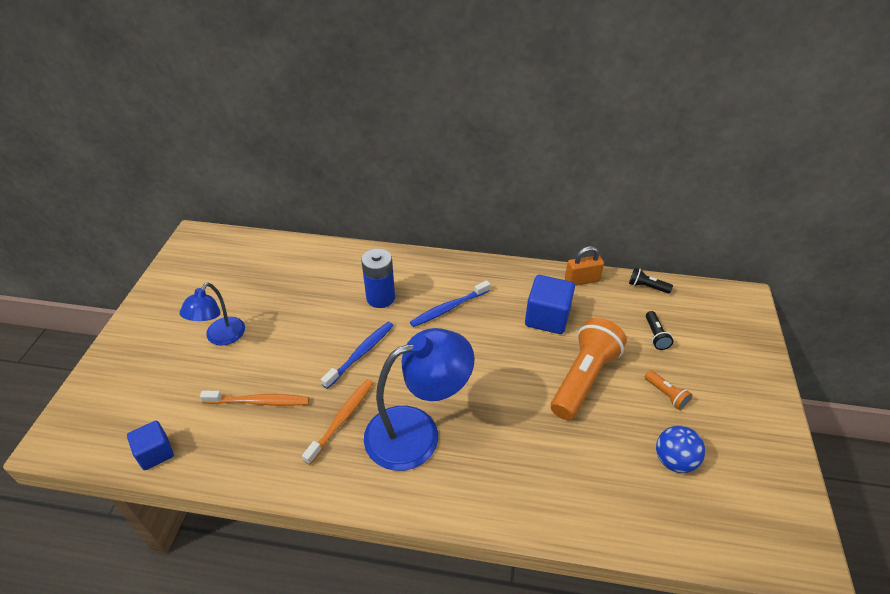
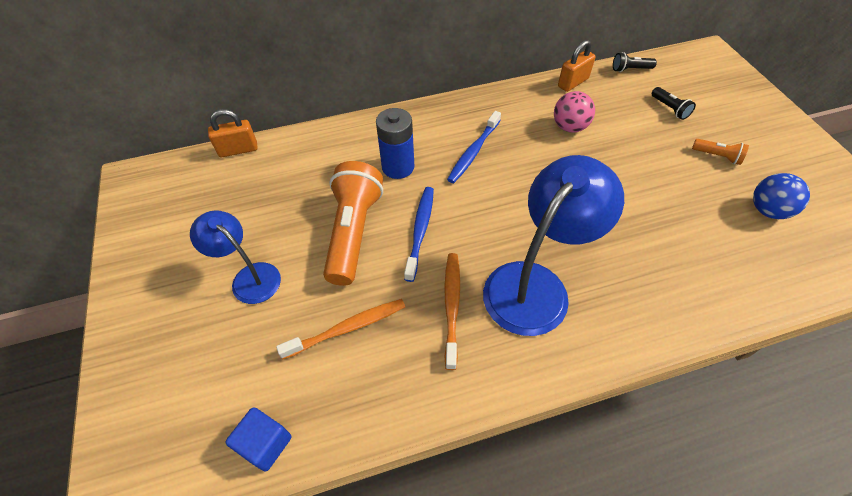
camera: 25 degrees left, 10 degrees up
(221, 337) = (249, 277): blue lamp -> blue lamp turned 135 degrees clockwise
(276, 242) = (238, 150): none -> orange padlock
(547, 318) = (569, 127): blue cube -> pink ball
(584, 378) = (642, 170): orange flashlight -> orange flashlight (353, 232)

